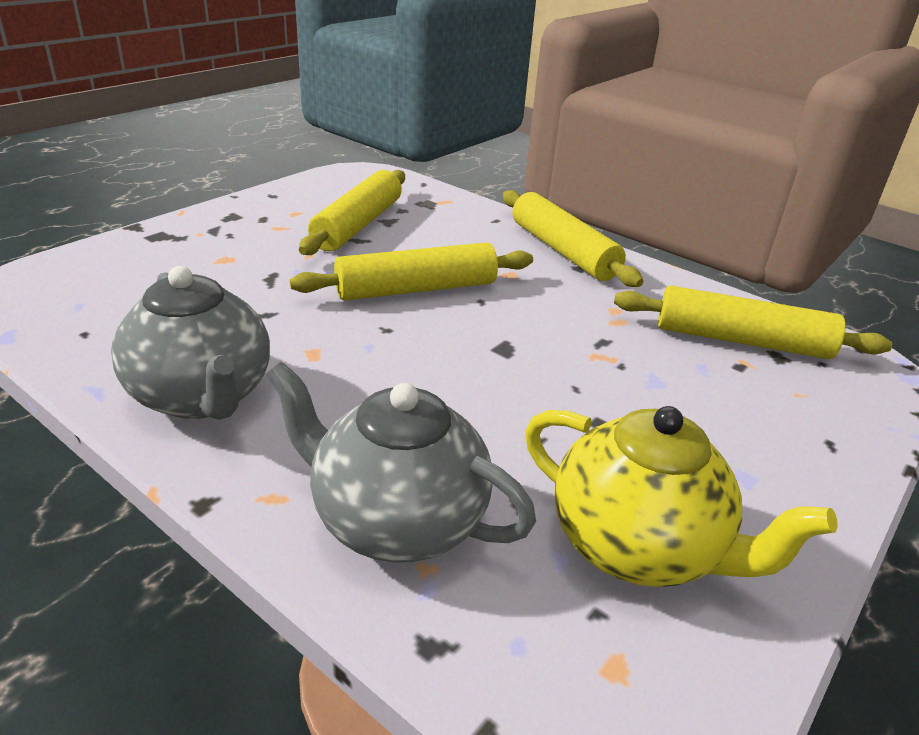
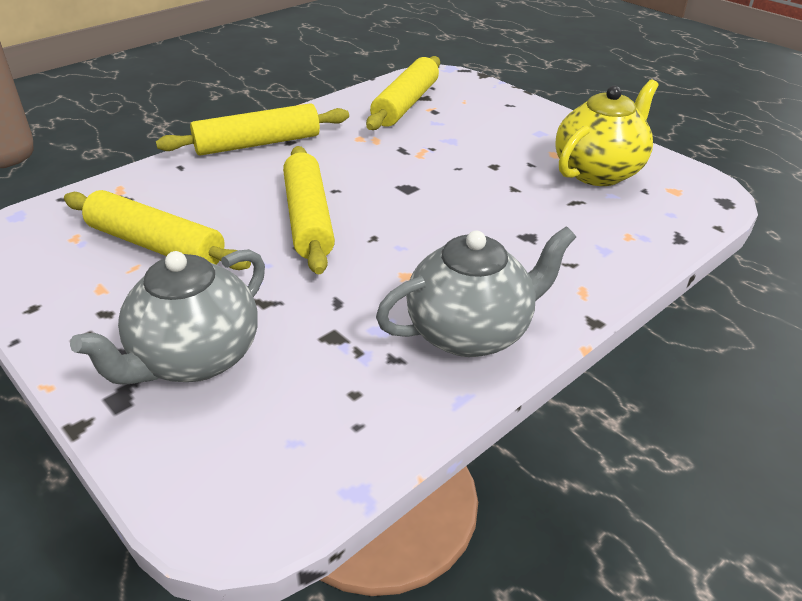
camera: 80 degrees left, 5 degrees up
(396, 520) = (594, 244): grey teapot -> grey teapot (194, 358)

